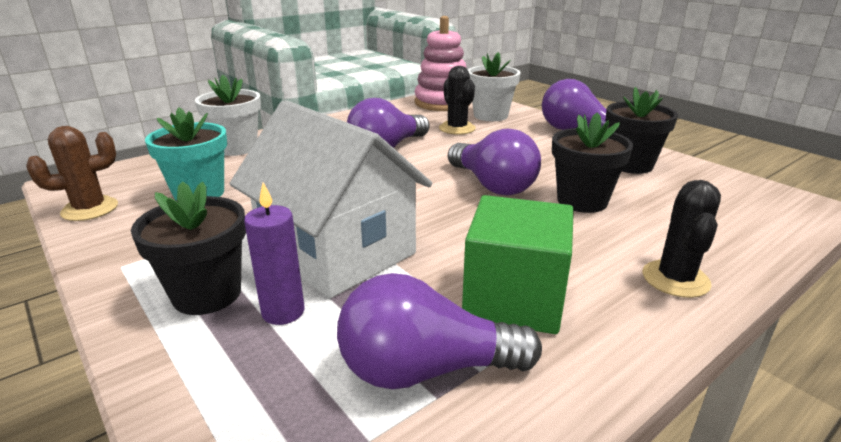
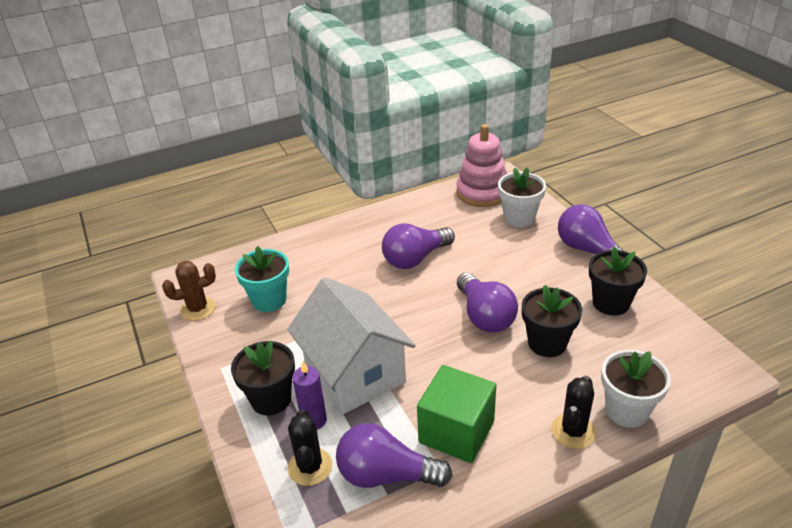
camera: 15 degrees right, 10 degrees up
(236, 148) = (298, 246): white flower pot -> white flower pot (627, 410)
(457, 128) = (482, 235): black cactus -> black cactus (310, 467)

